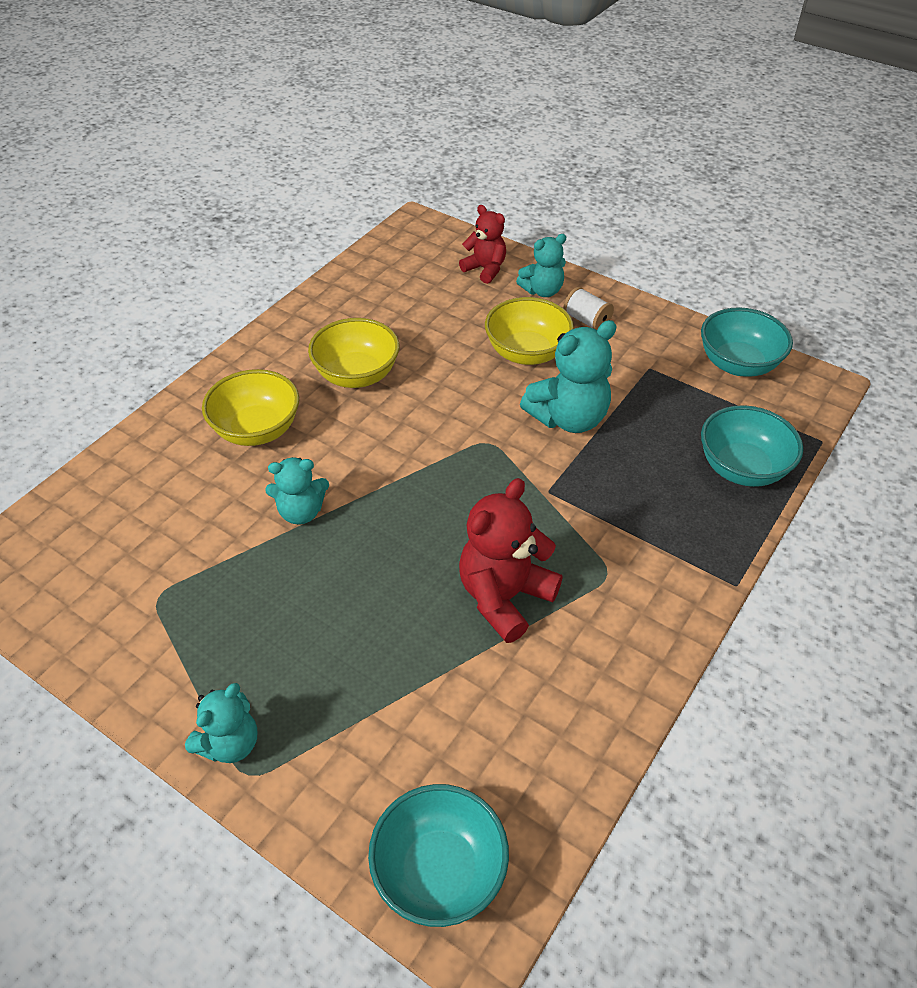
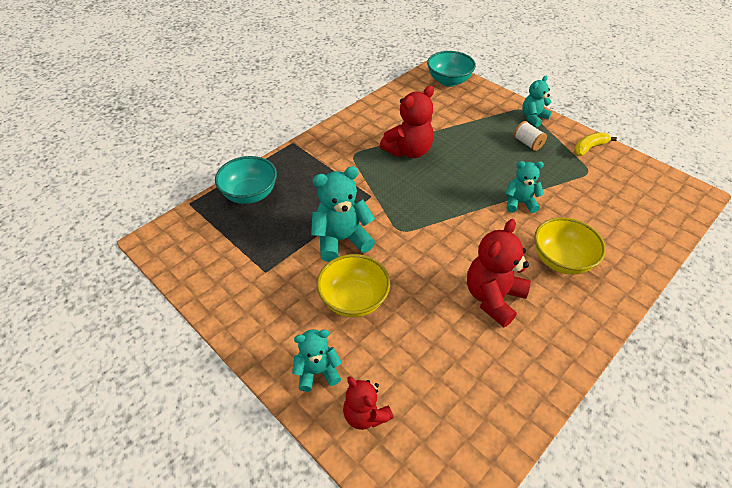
camera: 170 degrees left, 0 degrees up
(131, 661) = (589, 148): none -> yellow banana
(357, 375) = (493, 297): yellow bowl -> red teddy bear
(587, 321) = (292, 327): white spool -> white spool (527, 143)
(738, 364) = (198, 266): turquoise bowl -> none

